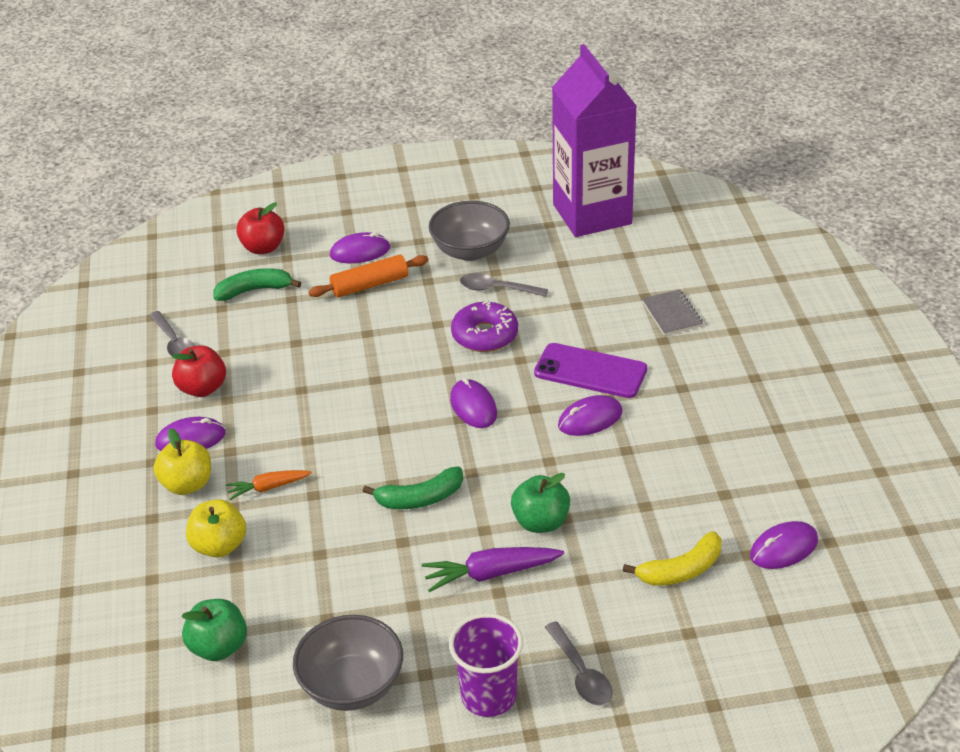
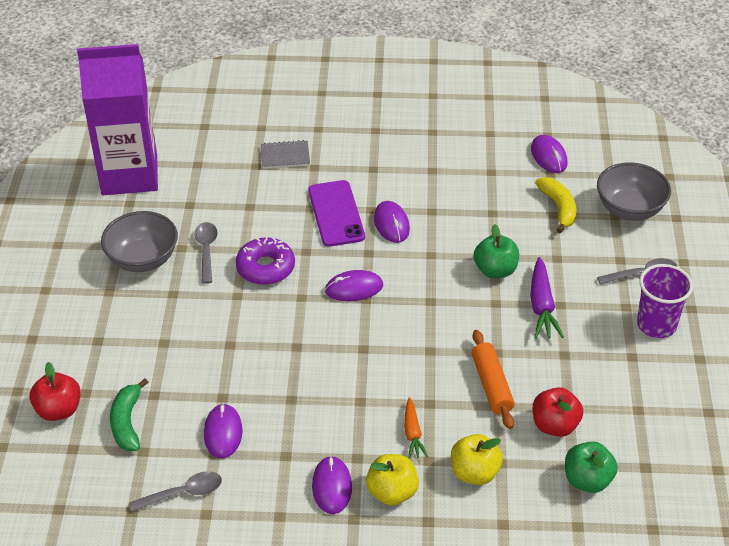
camera: 80 degrees left, 5 degrees up
(202, 388) = (262, 473): red apple -> red apple (554, 425)
(352, 686) = (638, 399): grey bowl -> grey bowl (629, 209)
(360, 252) = (104, 336): purple mouse -> purple mouse (223, 433)
(370, 285) = (160, 334): orange rolling pin -> orange rolling pin (491, 385)
(420, 498) = (452, 335): green banana -> none
(497, 289) = (206, 250): grey spoon -> grey spoon turned 150 degrees clockwise
(590, 371) = (336, 213): purple phone -> purple phone turned 45 degrees counterclockwise

